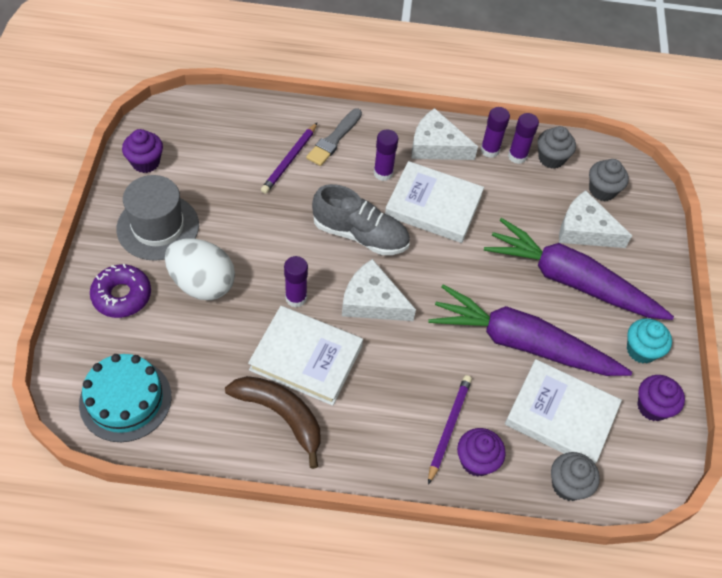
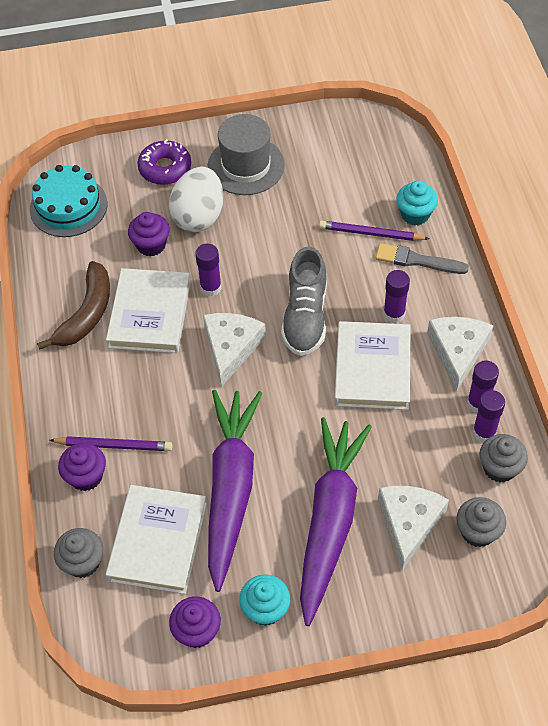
camera: 80 degrees right, 0 degrees up
(145, 162) = (313, 132): purple cupcake -> purple cupcake (151, 245)
(283, 124) = (415, 214): none -> turquoise cupcake

